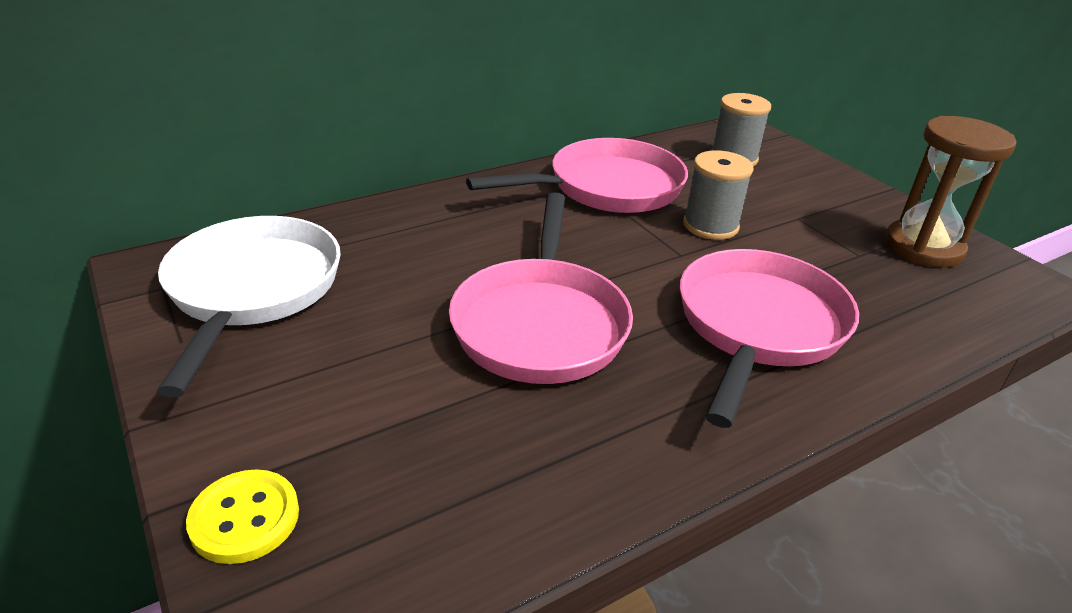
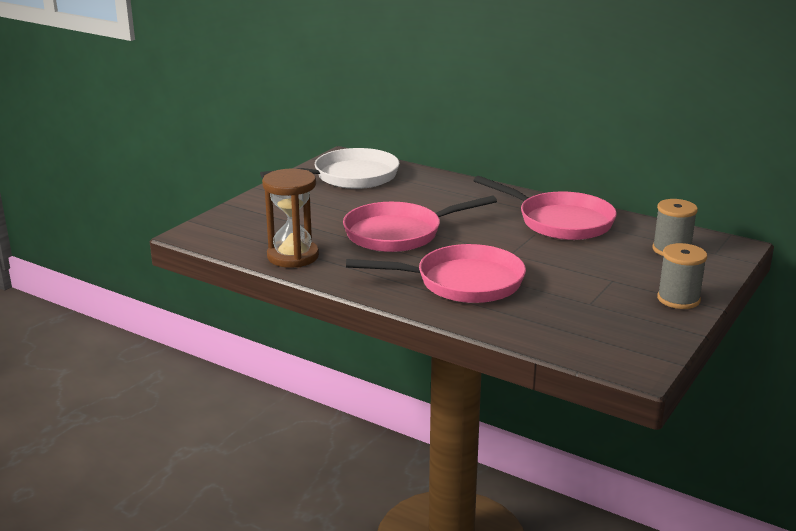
camera: 65 degrees right, 10 degrees down
(245, 518) = (233, 215): yellow button -> none
(710, 226) = (558, 256): grey spool -> grey spool (678, 299)
(923, 247) = (634, 324): brown hourglass -> brown hourglass (293, 256)

